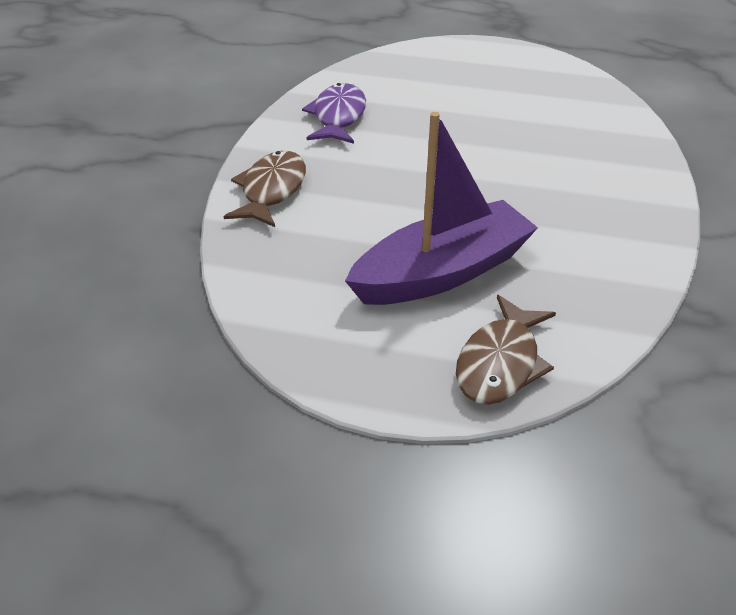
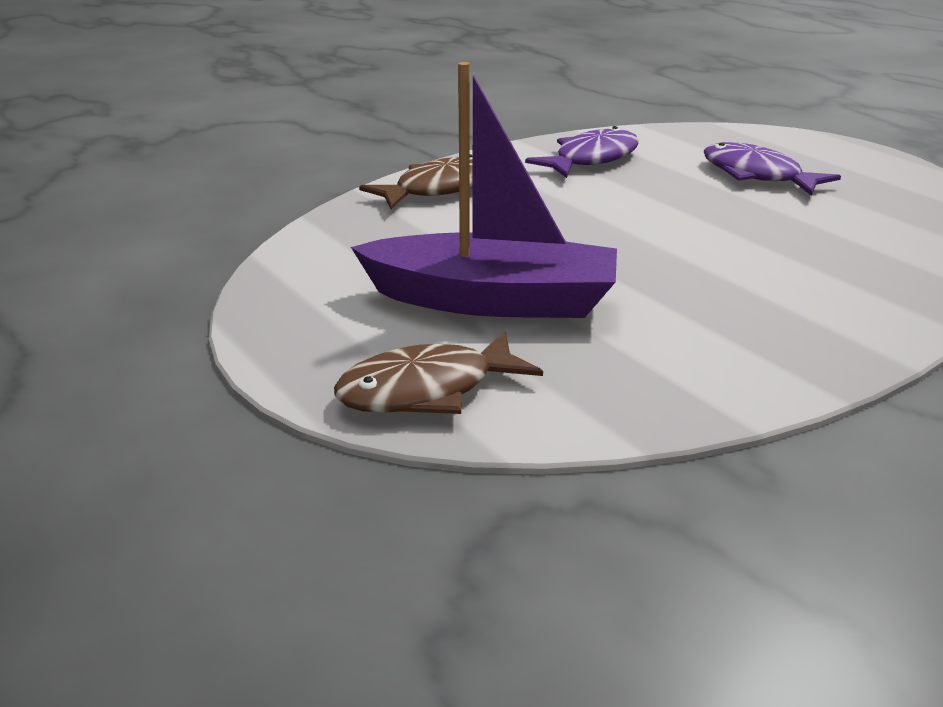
camera: 40 degrees right, 10 degrees down
(456, 91) = (757, 175): none -> purple fish

